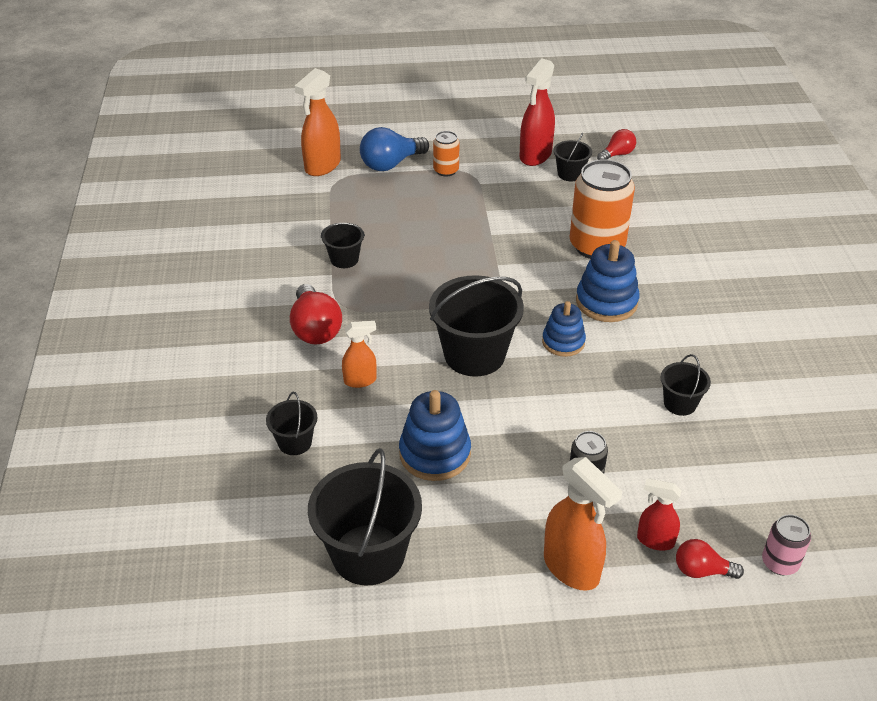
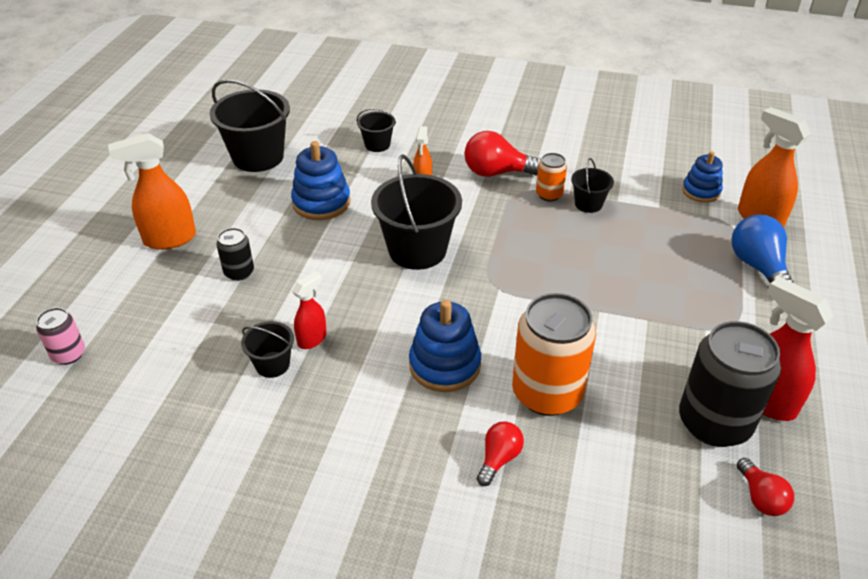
camera: 110 degrees right, 0 degrees up
(446, 170) = (738, 307): orange can -> orange can (549, 194)
(563, 342) = (402, 311): blue stacking toy -> blue stacking toy (701, 191)
(570, 174) = (714, 423): black bucket -> black can
(655, 540) = (152, 289): red spray bottle -> red spray bottle (312, 339)
(701, 571) = (106, 305): red light bulb -> red light bulb (499, 459)

